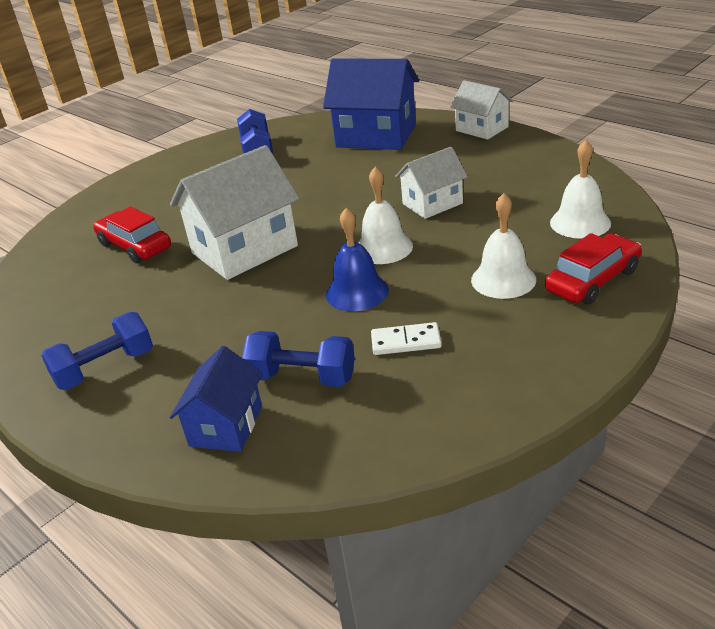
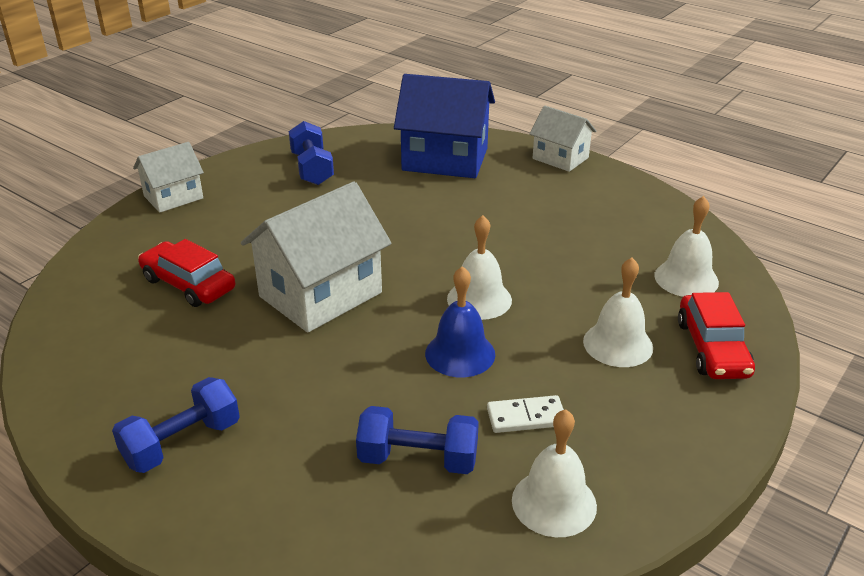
camera: 10 degrees left, 0 degrees up
(226, 426) = (341, 519): blue house -> none
(416, 410) = (554, 502): none -> white bell
(432, 204) = (523, 247): white house -> white house (173, 197)
(593, 280) = (712, 348): red car -> red car turned 135 degrees clockwise

